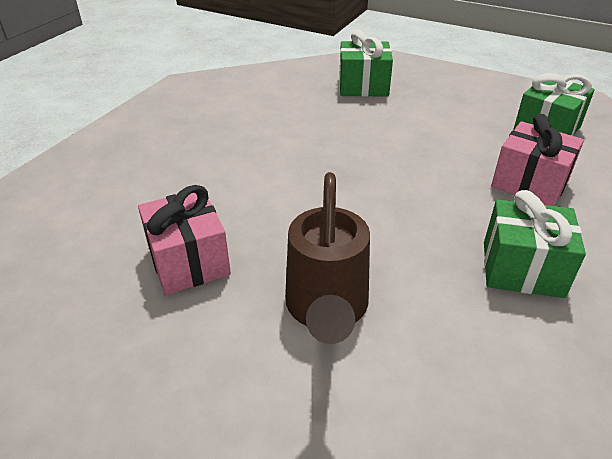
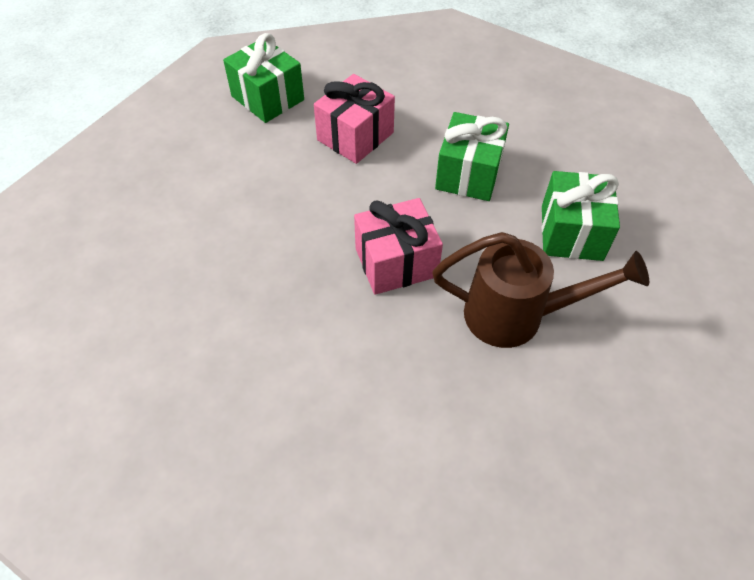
camera: 85 degrees left, 15 degrees up
(188, 261) = (450, 437): pink gift -> pink gift (396, 262)
(363, 86) = (113, 231): green gift -> green gift (571, 233)

